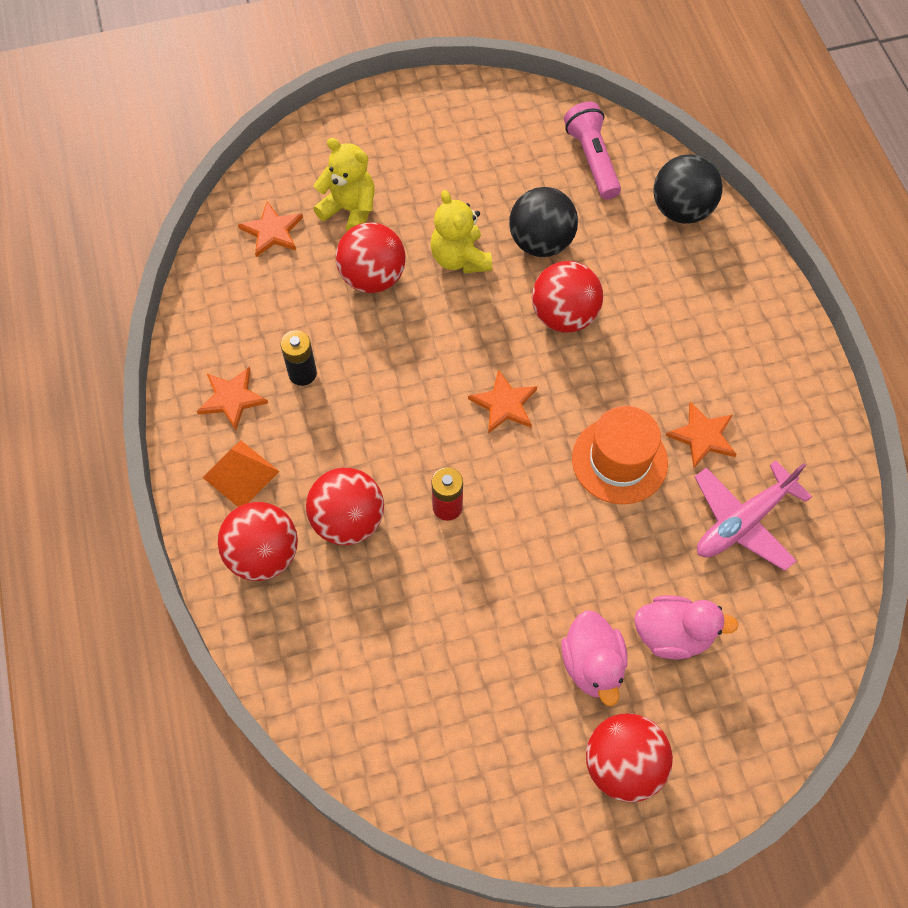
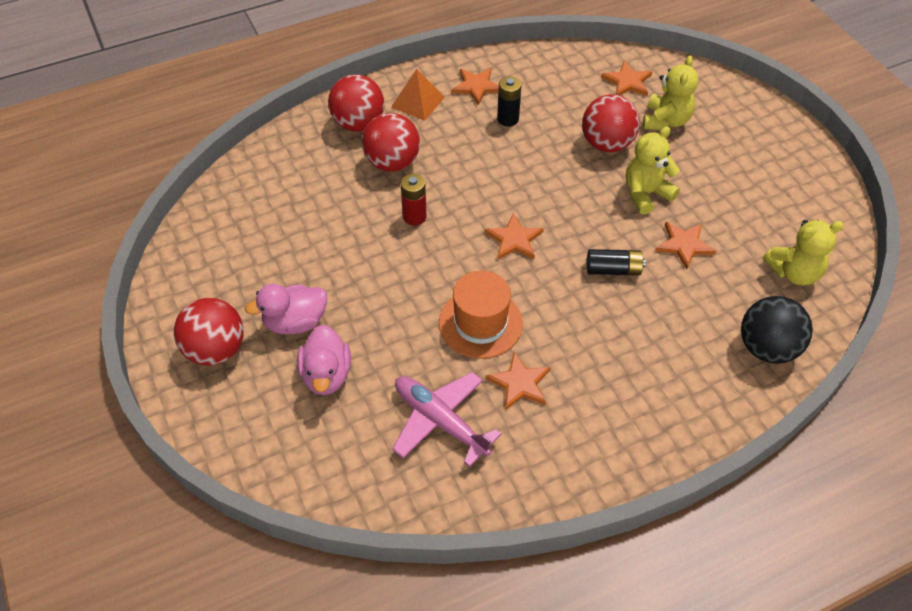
camera: 80 degrees right, 10 degrees down
(541, 242) = (684, 245): black ball -> orange star
(564, 316) = (613, 269): red ball -> black battery
(592, 160) = (794, 272): pink flashlight -> yellow teddy bear

